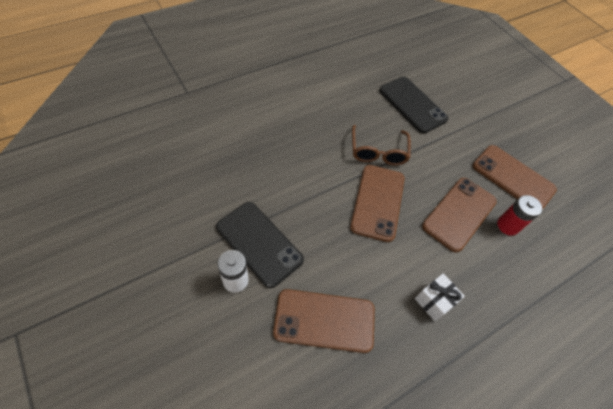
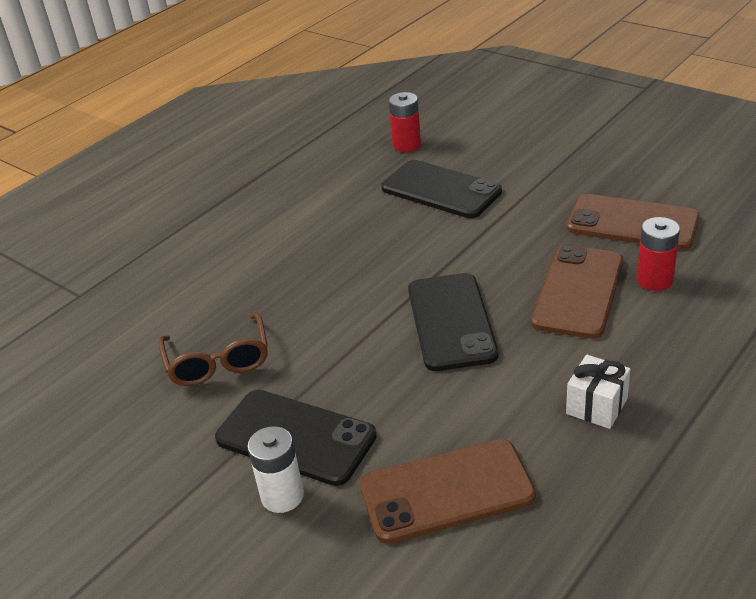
camera: 10 degrees left, 20 degrees down
(378, 152) = (419, 263): brown glasses -> brown glasses (218, 361)
(378, 202) = (451, 322): brown phone -> black phone
(407, 63) = (406, 145): none -> red battery

